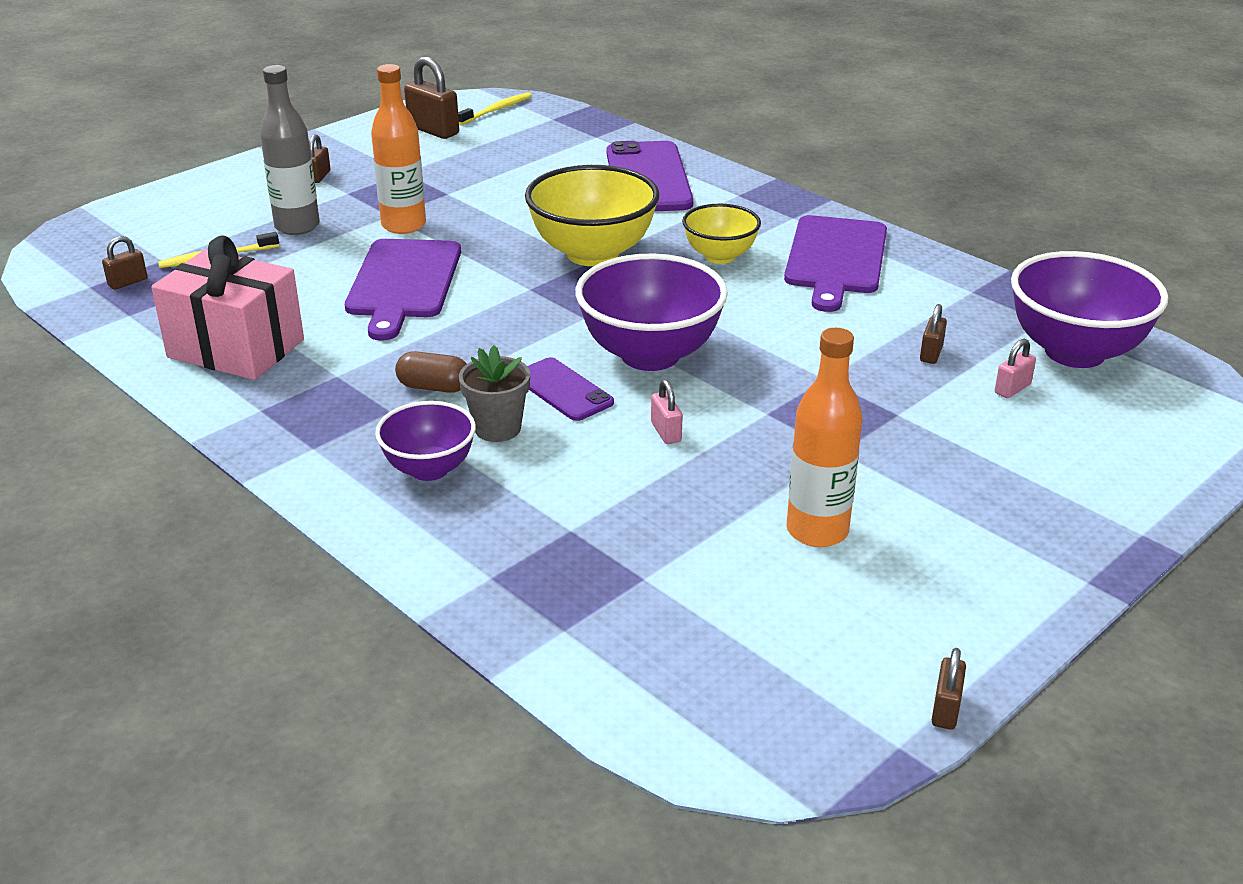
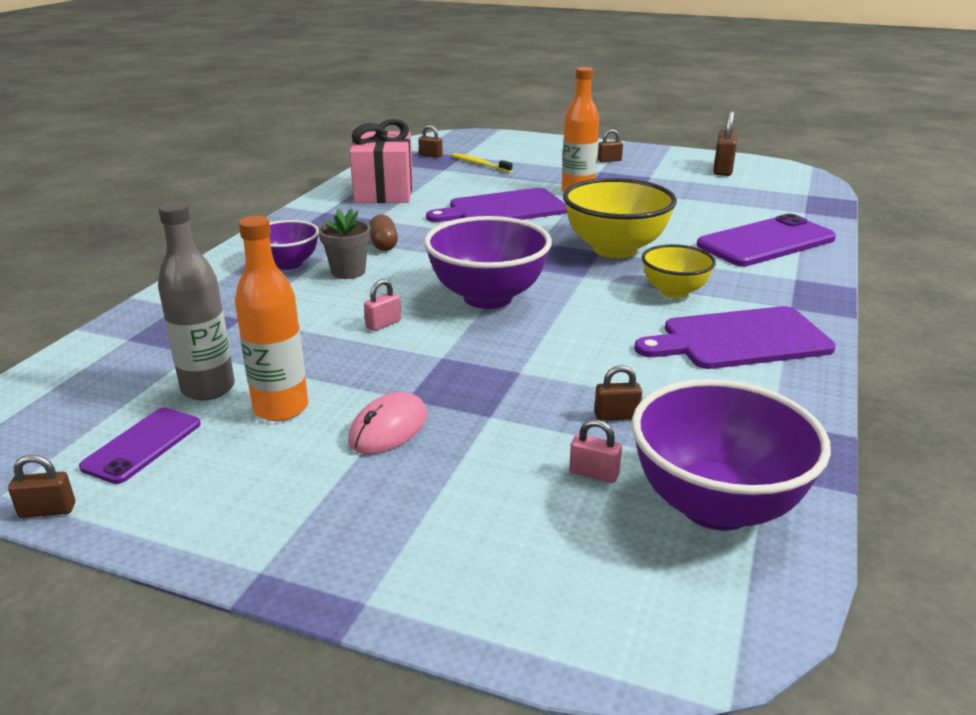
camera: 65 degrees right, 5 degrees down
(297, 226) = (539, 170): grey bottle -> grey bottle (208, 388)
(497, 110) = (788, 177): yellow toothbrush -> none
(563, 390) = (413, 280): purple phone -> purple phone (142, 445)
(891, 473) = (388, 428): none -> pink mouse

